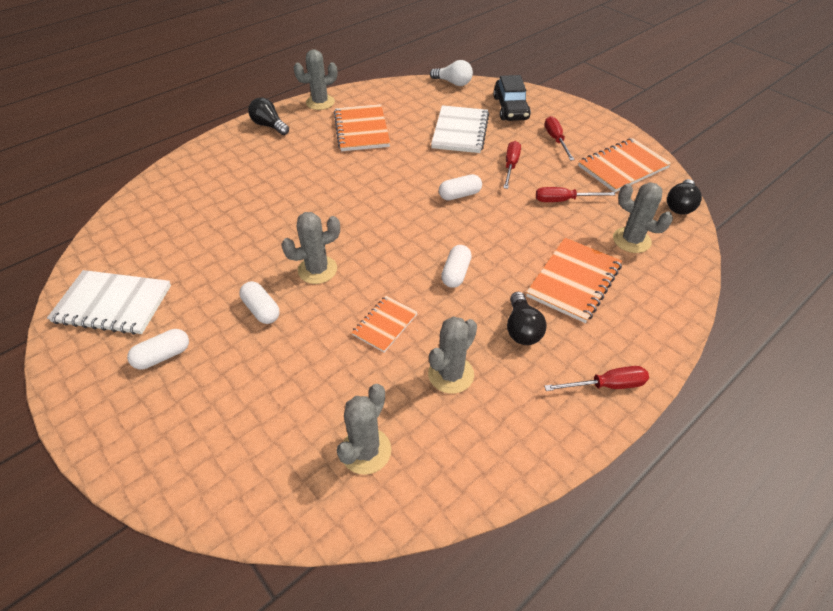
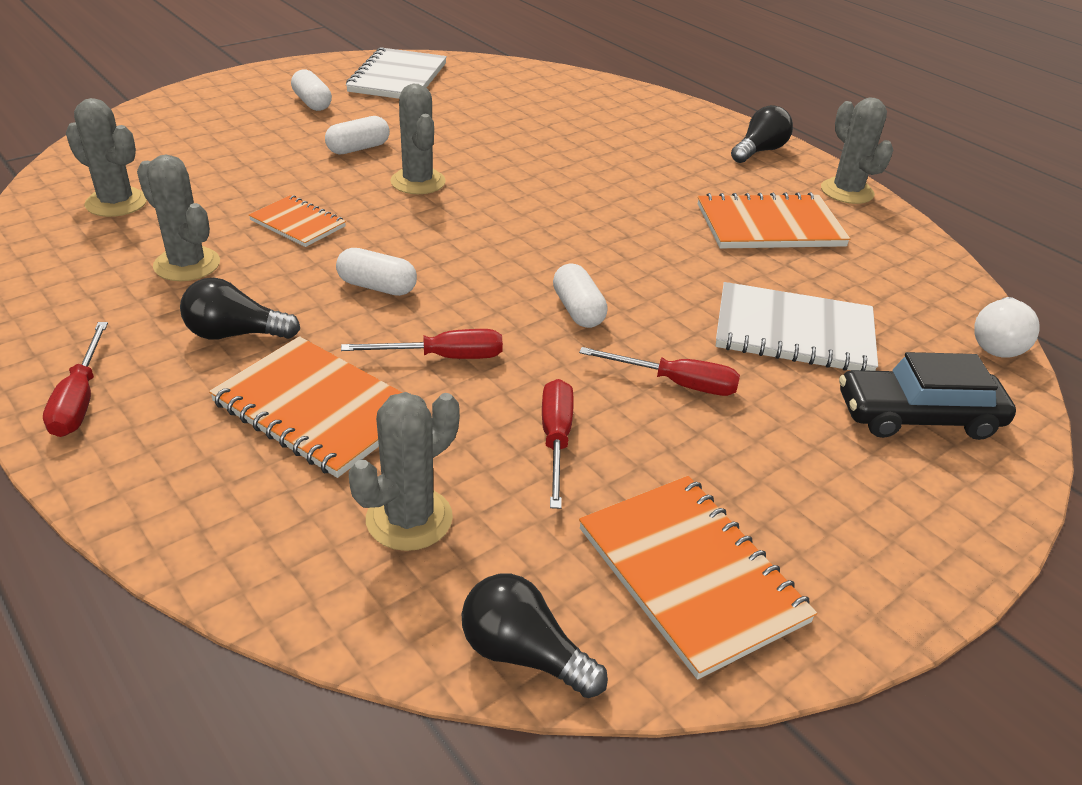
camera: 90 degrees right, 10 degrees down
(556, 140) = (793, 471): red screwdriver -> red screwdriver (443, 357)

